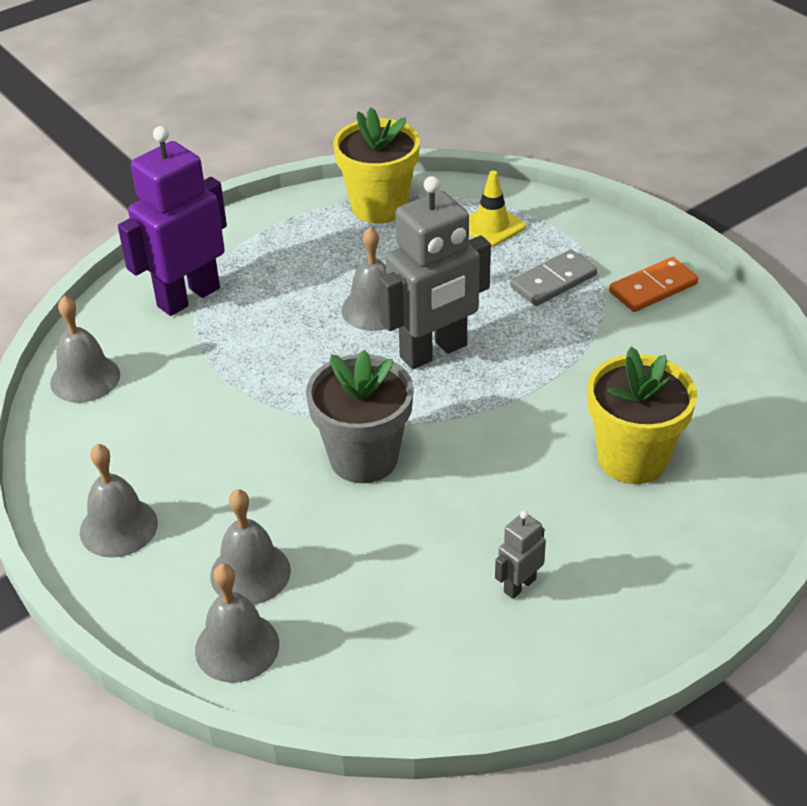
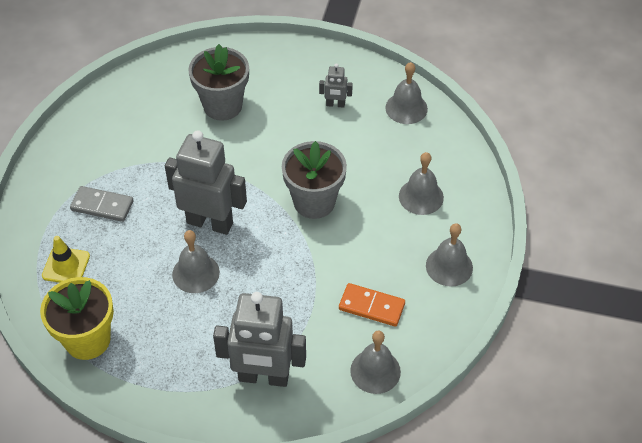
camera: 130 degrees left, 10 degrees up
(188, 297) = (263, 377): purple robot -> grey robot
(237, 647) = (460, 174): grey bell -> grey bell (406, 108)
(632, 459) = (222, 106): yellow flower pot -> grey flower pot
(653, 288) = (75, 160): orange domino -> orange domino (371, 306)

